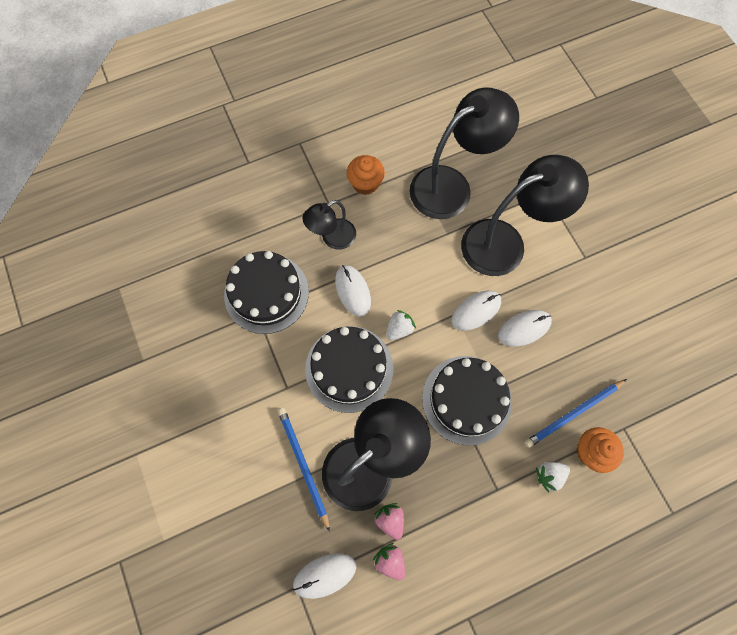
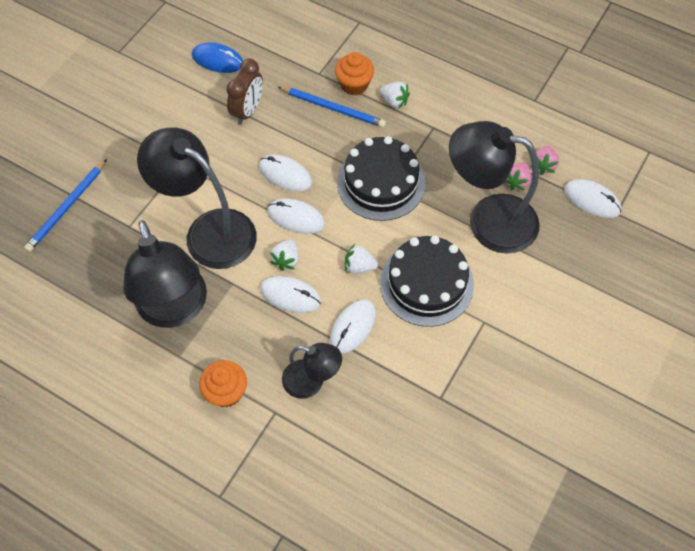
camera: 125 degrees left, 10 degrees down
(266, 293) = (414, 403): black cake -> none
(303, 465) = (532, 266): blue pencil -> blue pencil (67, 207)
(409, 265) = (290, 296): none -> white mouse
(442, 281) = (286, 260): none -> white strawberry
(451, 186) = (175, 310): black lamp -> black lamp turned 135 degrees counterclockwise
(613, 340) = (248, 111): none -> brown clock
(690, 349) = (218, 60): none -> blue mouse

